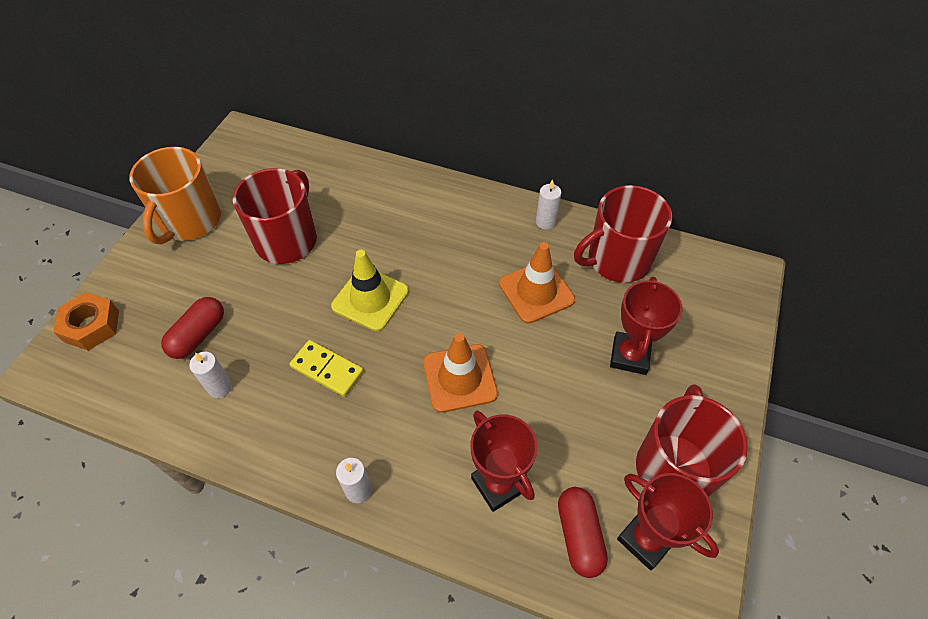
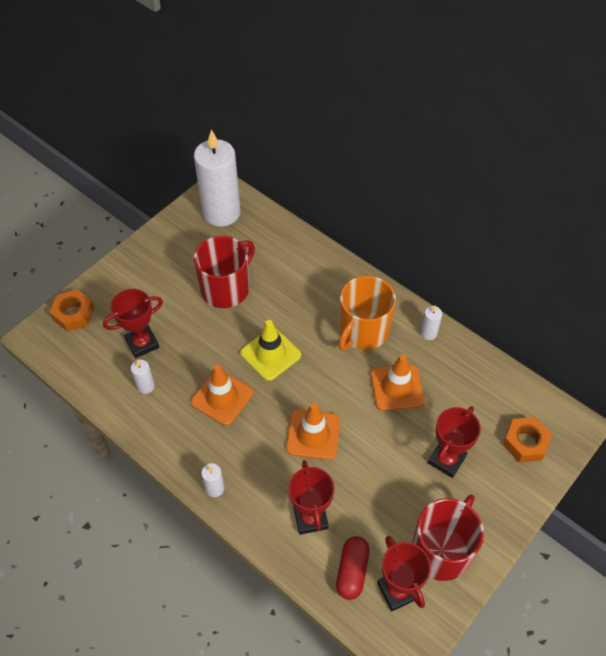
camera: 20 degrees right, 0 degrees up
(190, 221) = (161, 252): orange mug -> orange mug (363, 331)
(198, 335) = (142, 343): red capsule -> red trophy
(252, 158) = (221, 212): none -> white candle
(327, 369) = (222, 397): yellow domino -> orange traffic cone
(617, 259) = (472, 382): red mug -> none
(706, 308) = (525, 443): none -> orange nut

